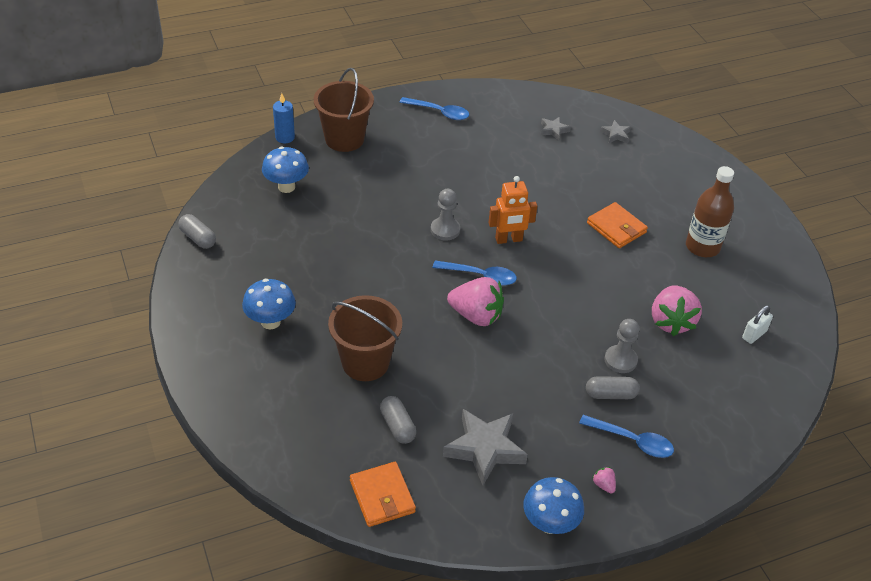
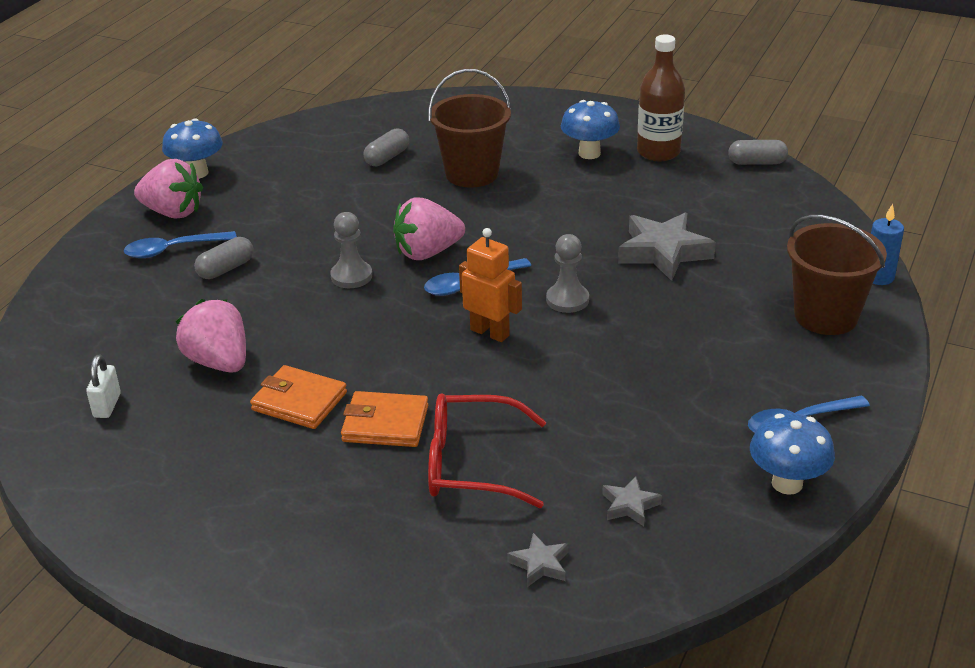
camera: 140 degrees right, 10 degrees down
(286, 187) = (778, 239): blue mushroom -> blue mushroom (787, 483)
(382, 496) = (344, 125): orange wallet -> orange wallet (299, 401)
(397, 426) = (387, 157): grey capsule -> grey capsule turned 75 degrees counterclockwise
(484, 449) = (299, 181): grey star -> grey star (663, 252)
(509, 239) = (490, 332): orange robot -> orange robot turned 90 degrees clockwise
(597, 185) = (472, 464): none -> red glasses
(603, 485) = (173, 212): pink strawberry -> pink strawberry, size x2.45
(620, 360) = (242, 298): grey pawn -> grey pawn (351, 276)
(702, 247) = (251, 471): brown bottle -> brown bottle (658, 152)

